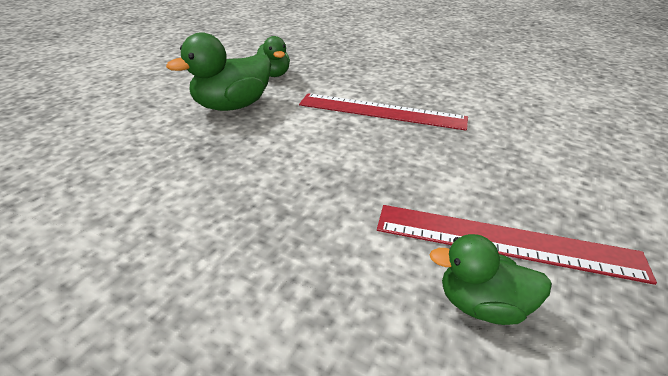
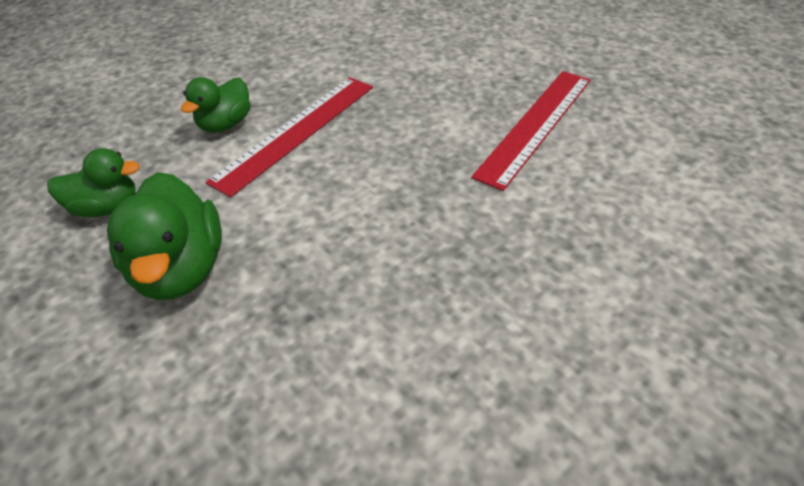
camera: 70 degrees left, 10 degrees up
(481, 305) = (595, 160): green duck -> green duck (225, 124)

